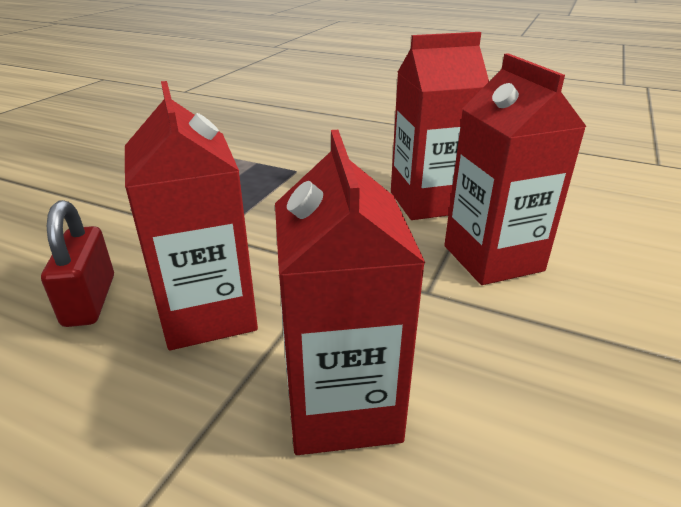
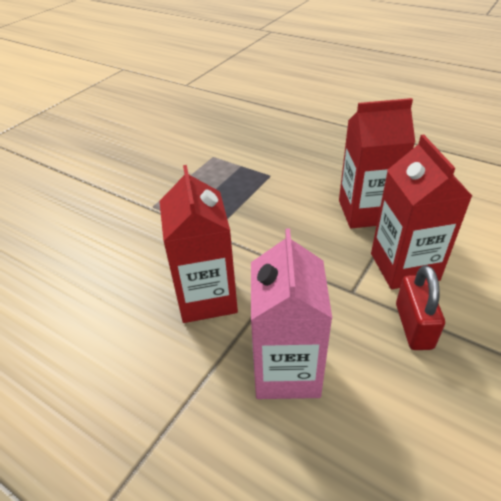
camera: 10 degrees right, 10 degrees up
(89, 300) = (133, 282): red padlock -> red padlock (413, 326)
(342, 405) = (286, 370): red carton -> pink carton

